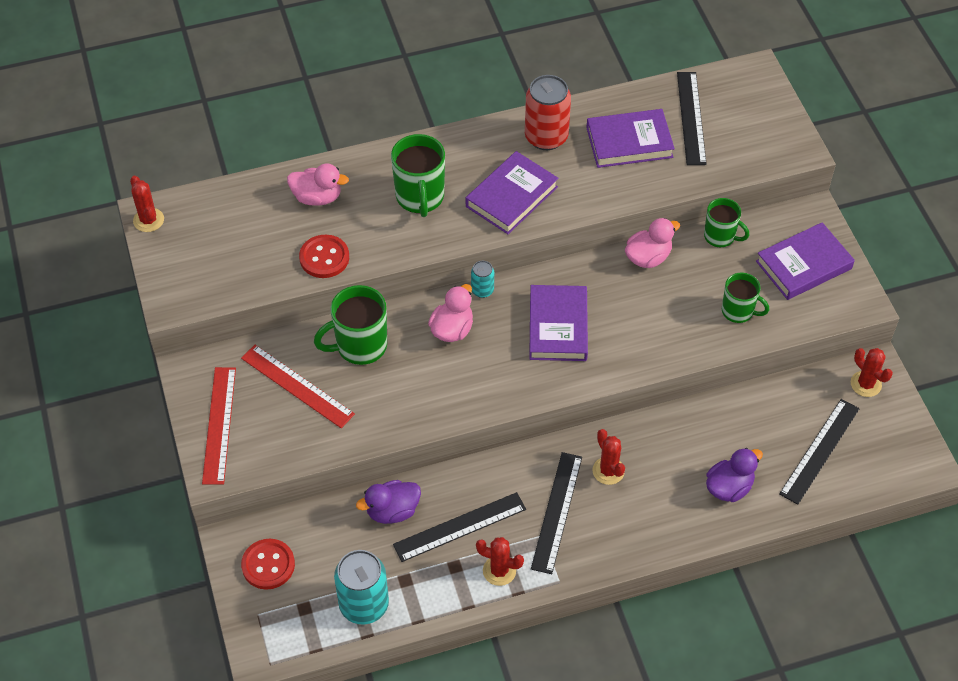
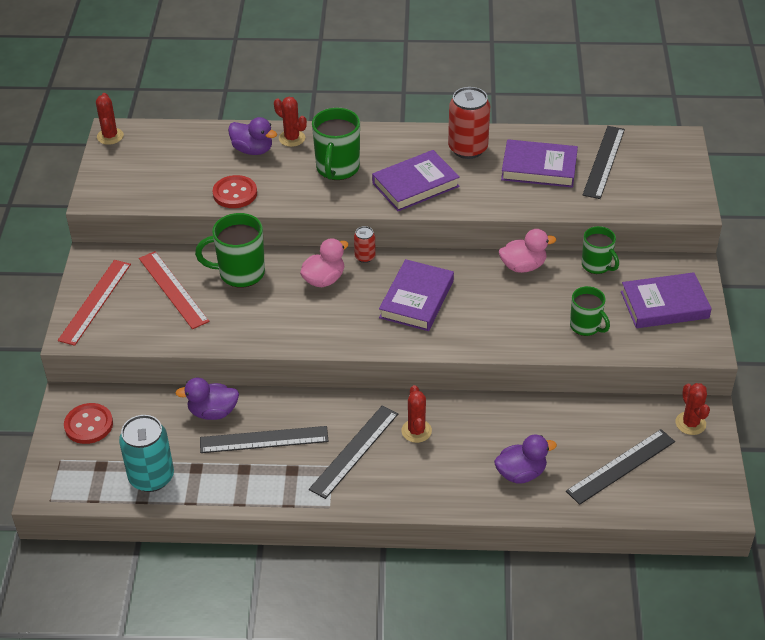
camera: 20 degrees right, 10 degrees down
(317, 197) = (253, 150): pink duck -> purple duck
(482, 290) = (365, 257): turquoise can -> red can
(499, 571) = (280, 483): red cactus -> red cactus (292, 138)

